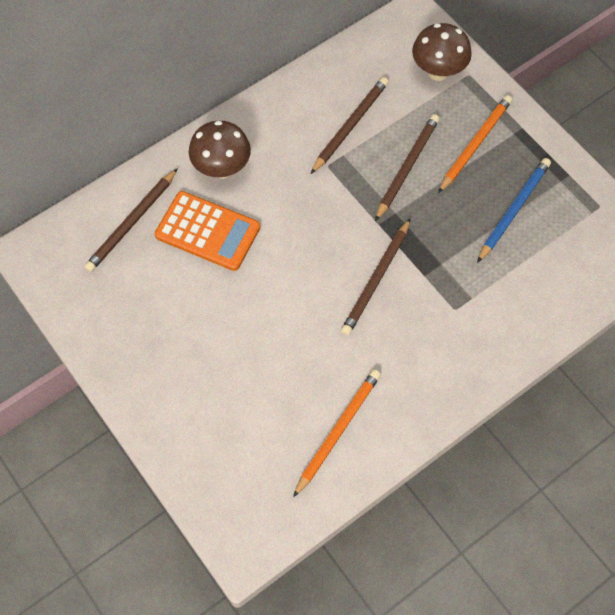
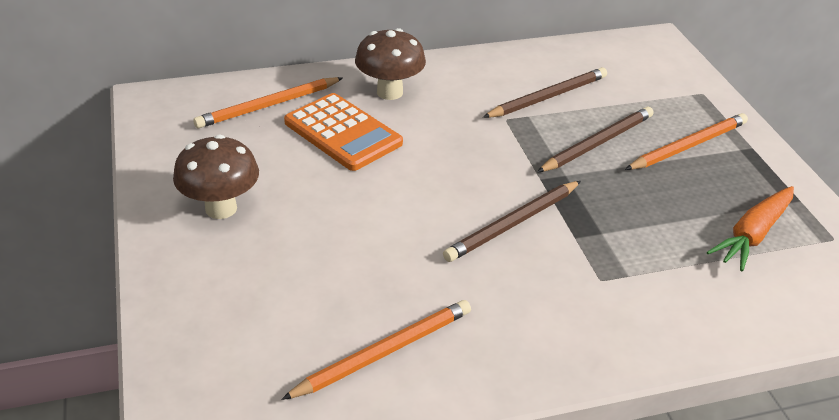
camera: 20 degrees right, 25 degrees down
(132, 222) = (269, 106): brown pencil -> orange pencil
(438, 71) = (667, 83): brown mushroom -> brown mushroom (221, 208)
(513, 210) = (715, 211): blue pencil -> none
(545, 224) = (753, 235): none -> orange carrot

